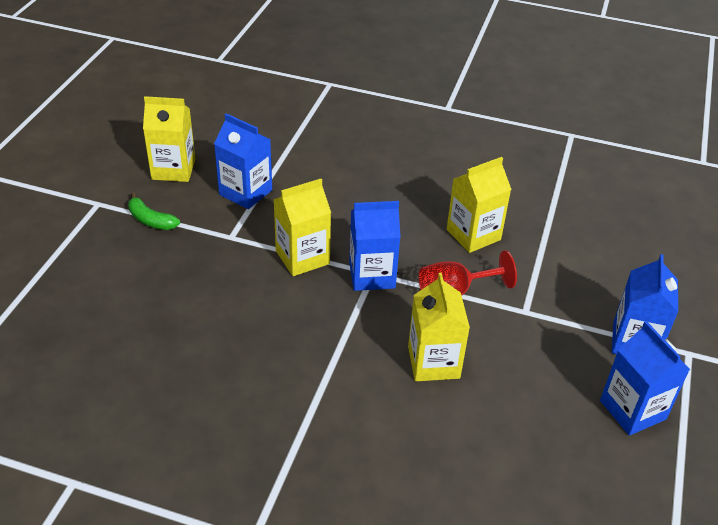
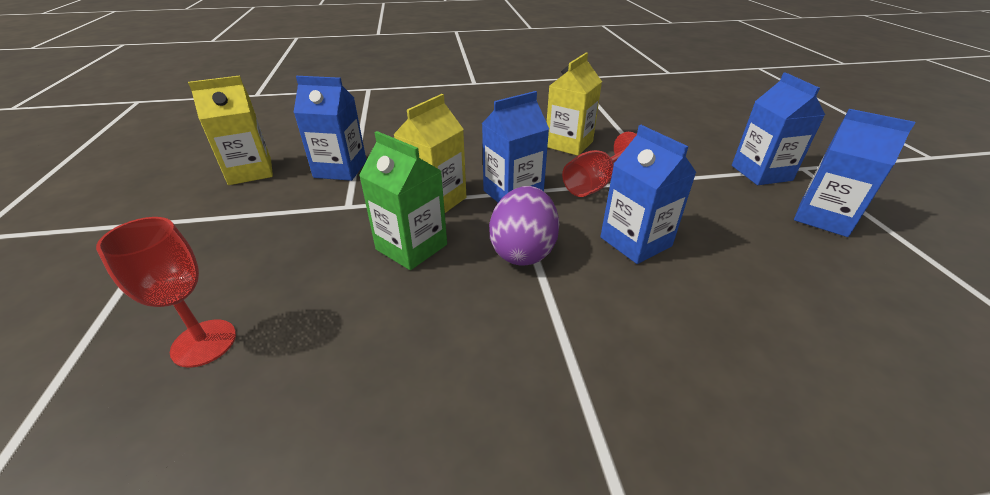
camera: 25 degrees left, 5 degrees down
(91, 318) = (204, 343): none -> red goblet
(151, 220) = (244, 218): green banana -> none
(256, 296) = (411, 247): none -> green carton
(336, 334) = (523, 251): none -> purple egg
(433, 362) = (635, 242): yellow carton -> blue carton

